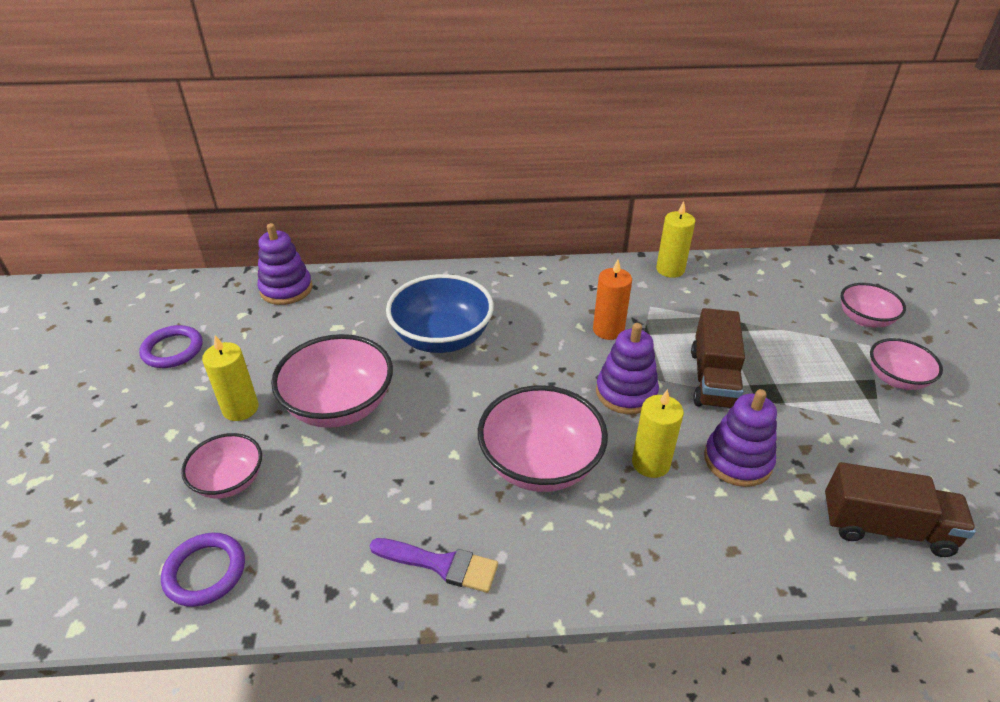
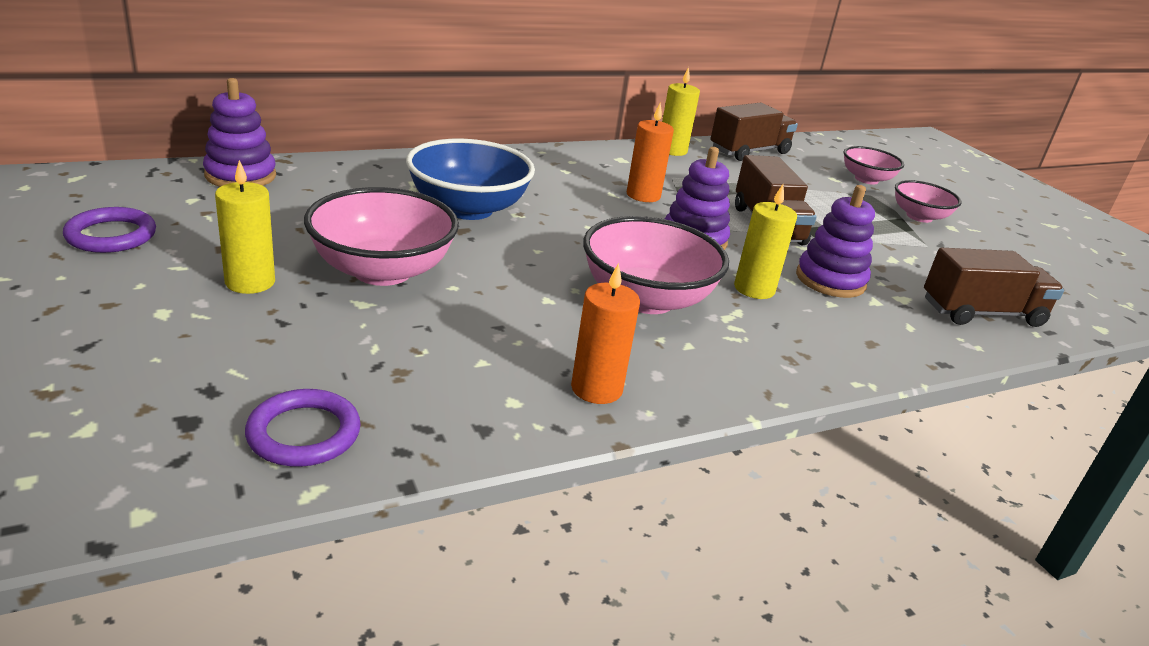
camera: 25 degrees left, 10 degrees down
(229, 481) = (280, 348): pink bowl -> none
(441, 564) = (596, 388): purple brush -> orange candle
(752, 273) = (749, 151): none -> brown truck

